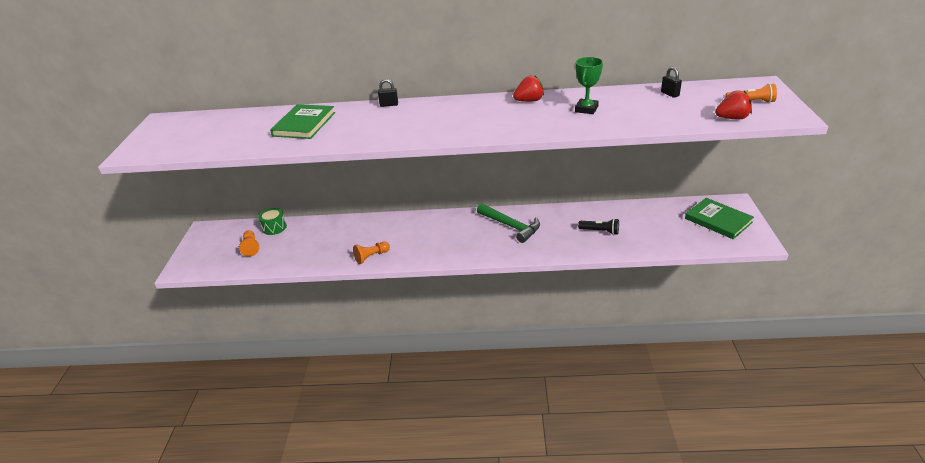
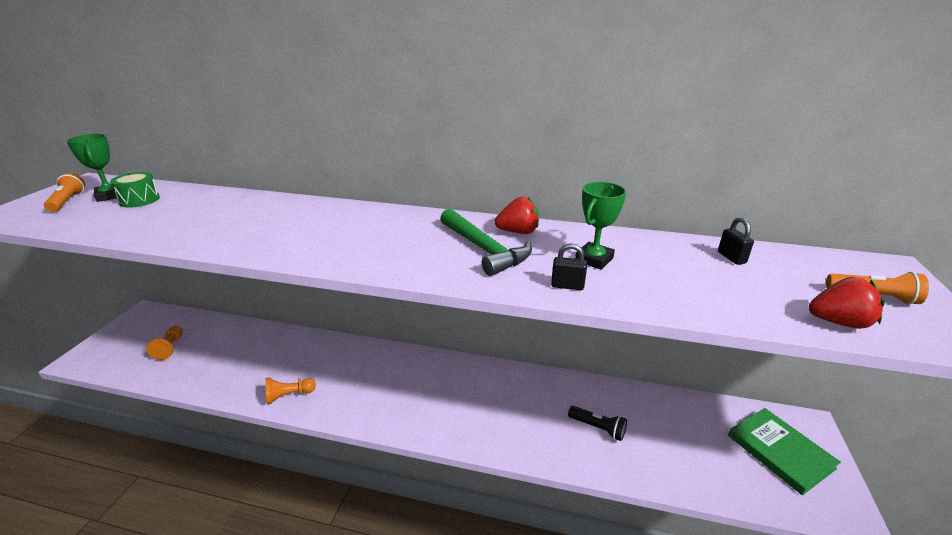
camera: 10 degrees right, 5 degrees down
(170, 136) = (68, 201): none -> orange flashlight
(199, 126) = (110, 196): none -> green trophy
(274, 227) = (213, 327): green drum -> green drum (139, 200)
(304, 124) = (219, 214): green book -> none
(389, 105) = (339, 206): black padlock -> black padlock (567, 286)
(511, 226) = (481, 390): green hammer -> green hammer (484, 249)

